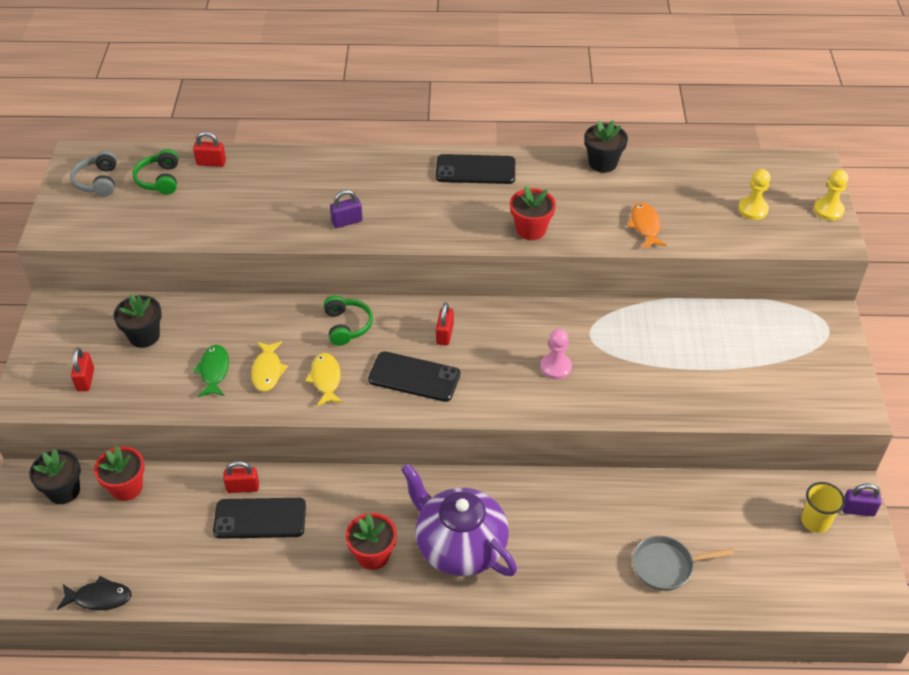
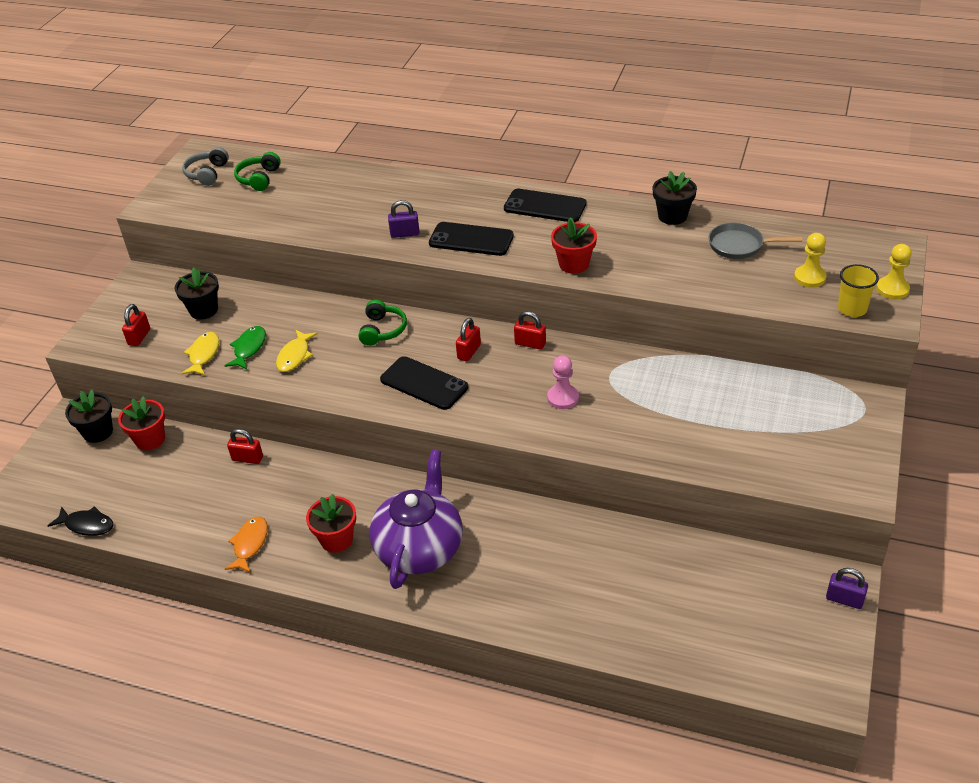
camera: 20 degrees right, 5 degrees down
(211, 163) = (309, 171): red padlock -> red padlock (530, 343)
(260, 518) = (250, 487): black phone -> black phone (471, 239)
(326, 379) = (343, 372): yellow fish -> yellow fish (203, 355)
(459, 546) = (420, 548): purple teapot -> purple teapot turned 45 degrees clockwise
(645, 226) = (690, 277): orange fish -> orange fish (250, 544)
(666, 566) = (615, 610): grey pan -> grey pan (739, 245)
(815, 521) = (792, 601): yellow cup -> yellow cup (852, 309)

